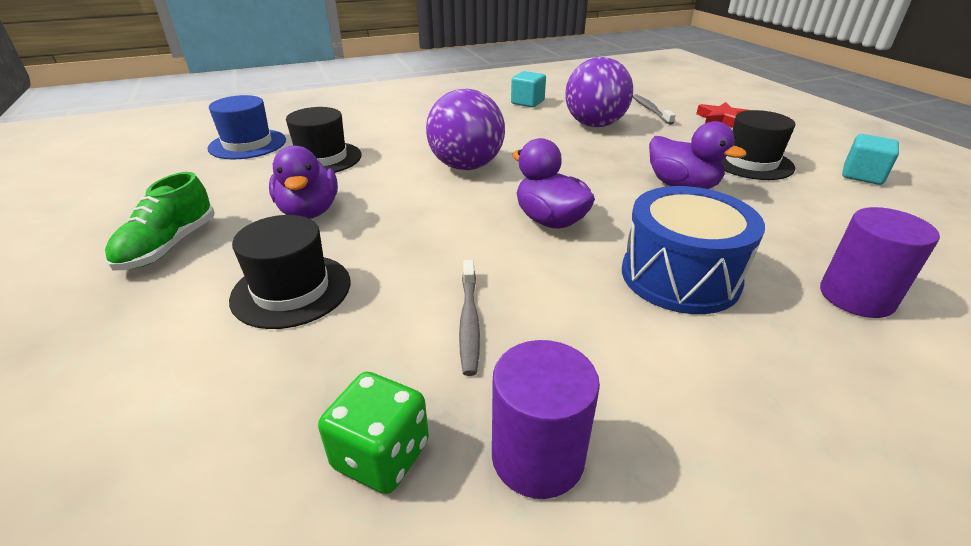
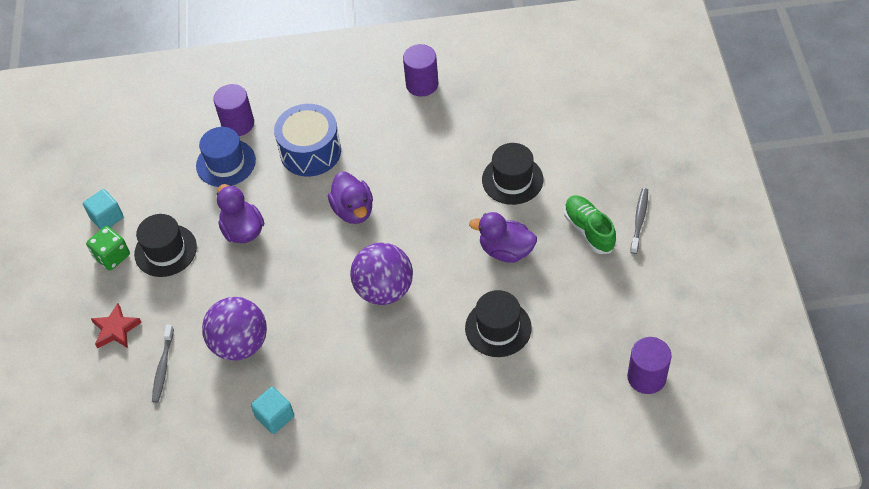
camera: 160 degrees left, 20 degrees up
(156, 149) = (646, 377): none -> purple cylinder
(168, 246) = (589, 230): green shoe -> green shoe turned 60 degrees counterclockwise
(247, 144) = (565, 371): blue hat -> blue hat (226, 163)
(309, 212) = (506, 250): purple duck -> purple duck turned 75 degrees counterclockwise
(381, 455) = (475, 94): green dice -> green dice (112, 256)
(469, 321) = (428, 144): grey toothbrush -> grey toothbrush (639, 220)

